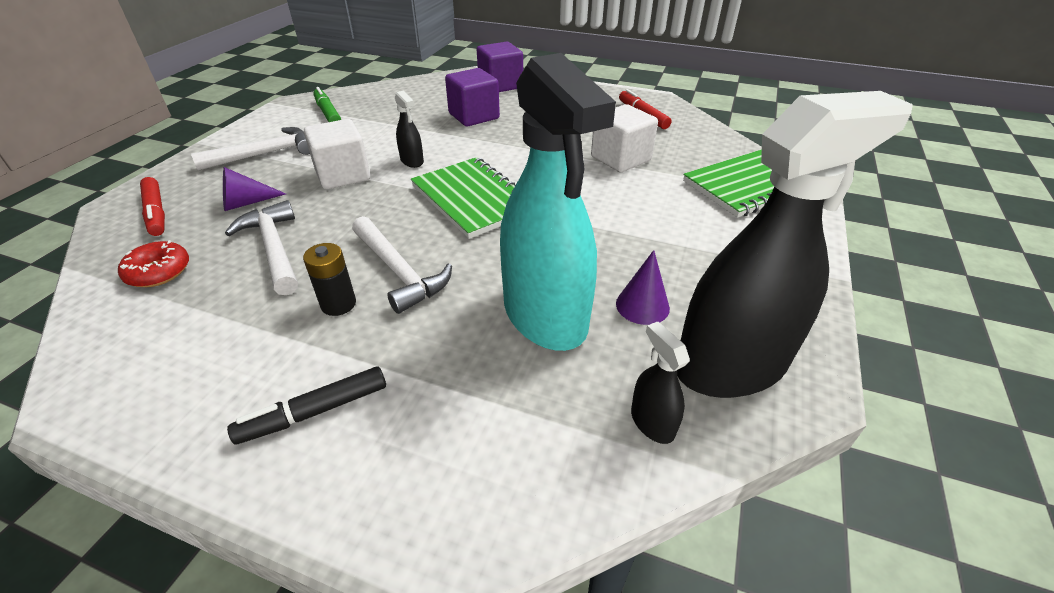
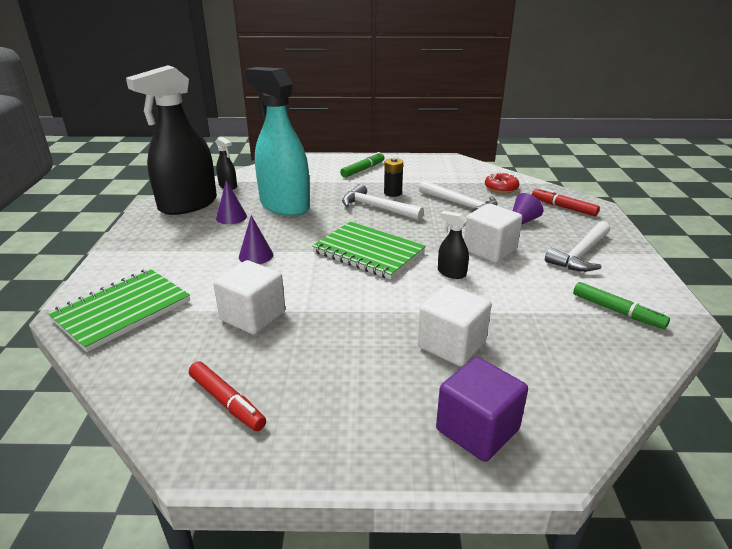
camera: 160 degrees right, 10 degrees down
(314, 412) = (363, 170): black marker -> green marker
(474, 116) = (451, 345): purple cube -> white cube
(610, 221) = (256, 255): none -> purple cone

